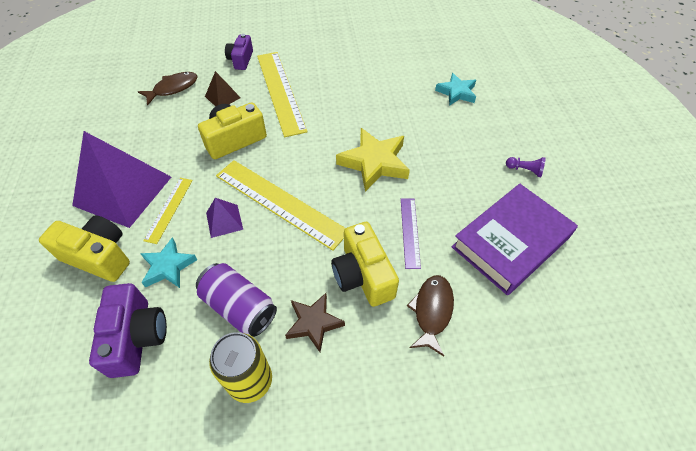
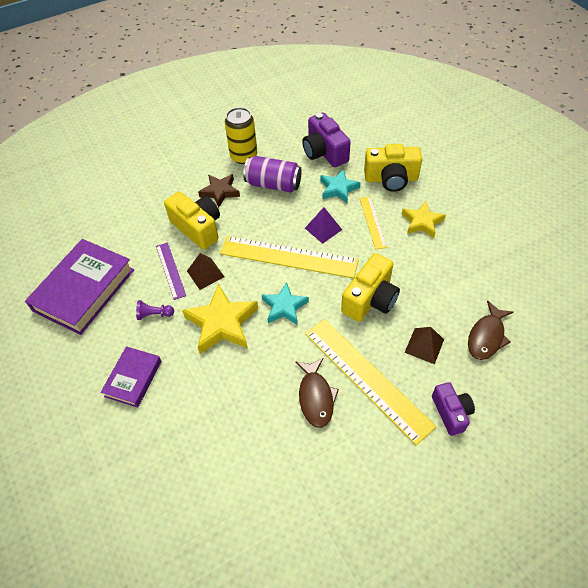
camera: 160 degrees right, 0 degrees up
(123, 191) = (422, 222): purple pyramid -> yellow star
(373, 215) = (205, 274): none -> brown pyramid
(432, 311) = (142, 223): brown fish -> brown fish (316, 397)
(456, 92) = (152, 461): turquoise star -> turquoise star (284, 307)
(465, 145) = (133, 378): none -> purple book
(525, 170) = (67, 369): purple pawn -> purple pawn (154, 314)

